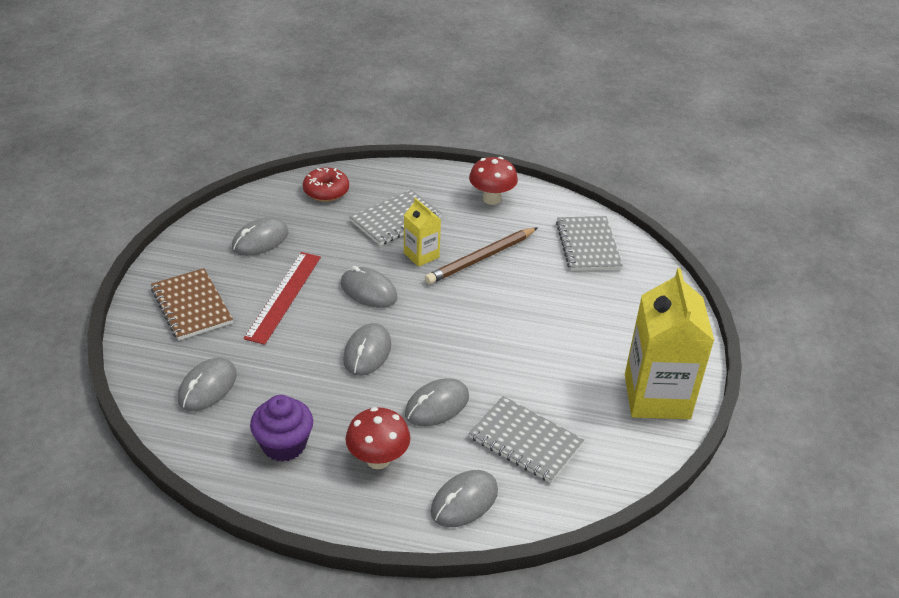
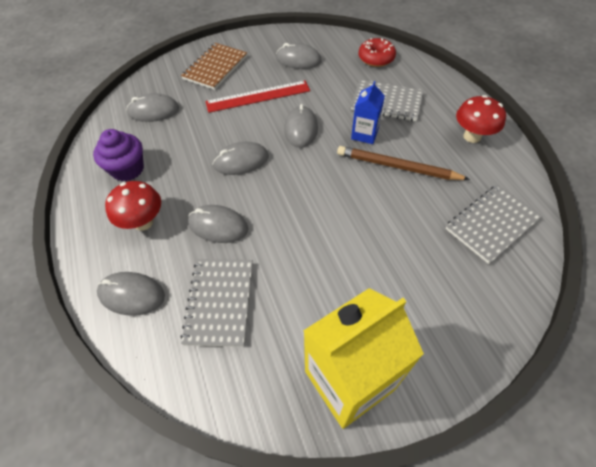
camera: 60 degrees right, 15 degrees up
(421, 255) = (364, 134): yellow carton -> blue carton

